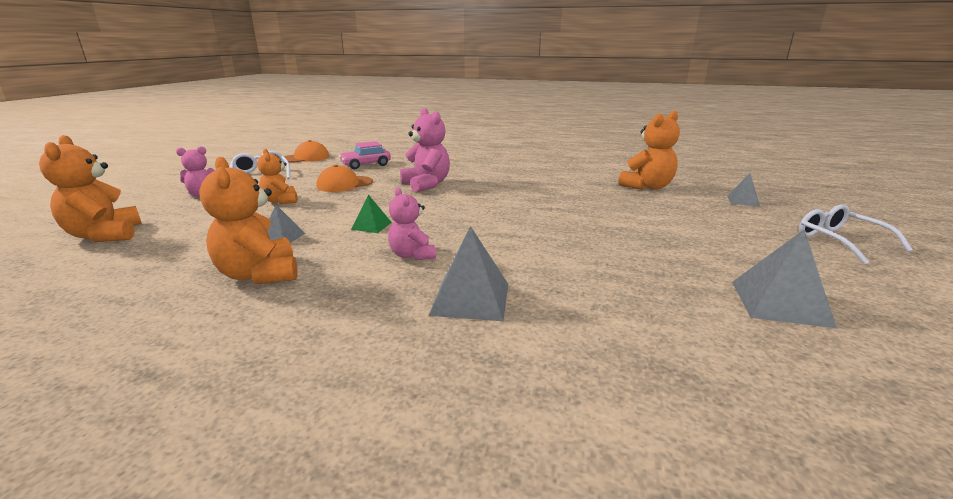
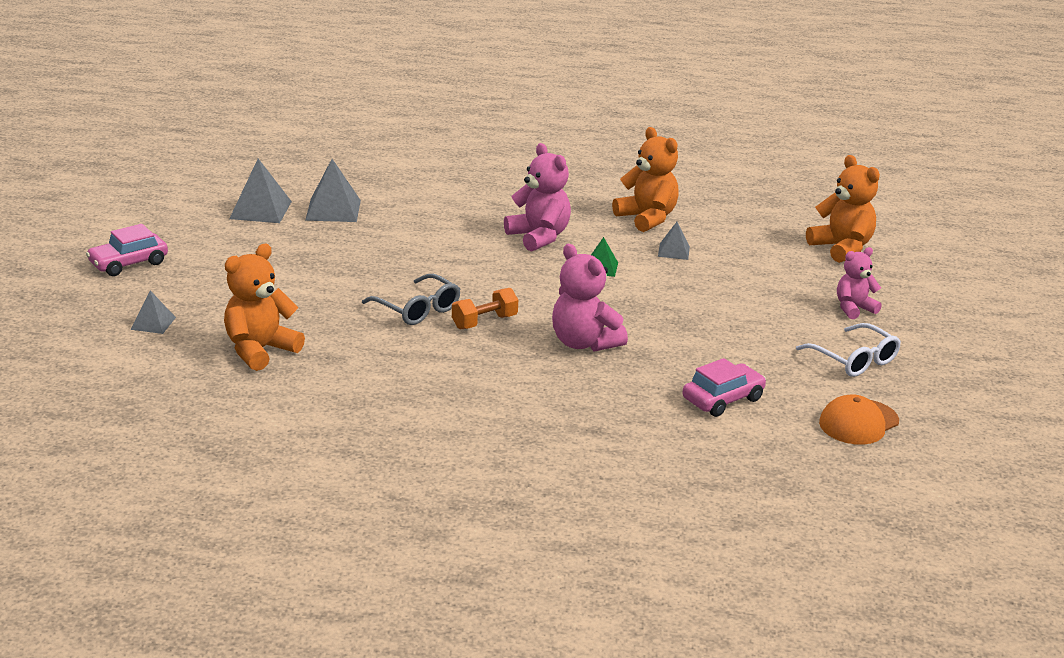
camera: 170 degrees right, 5 degrees up
(281, 201) = (743, 301): orange teddy bear -> none
(344, 184) = (701, 339): orange cap -> none
(412, 255) = (539, 237): pink teddy bear -> pink teddy bear, size x1.57
(471, 298) = (478, 207): grey pyramid -> grey pyramid (333, 210)
(492, 195) = (484, 322): none -> orange dumbbell
(543, 203) = (417, 309): none -> grey glasses
(840, 241) = (128, 263): white glasses -> pink car

